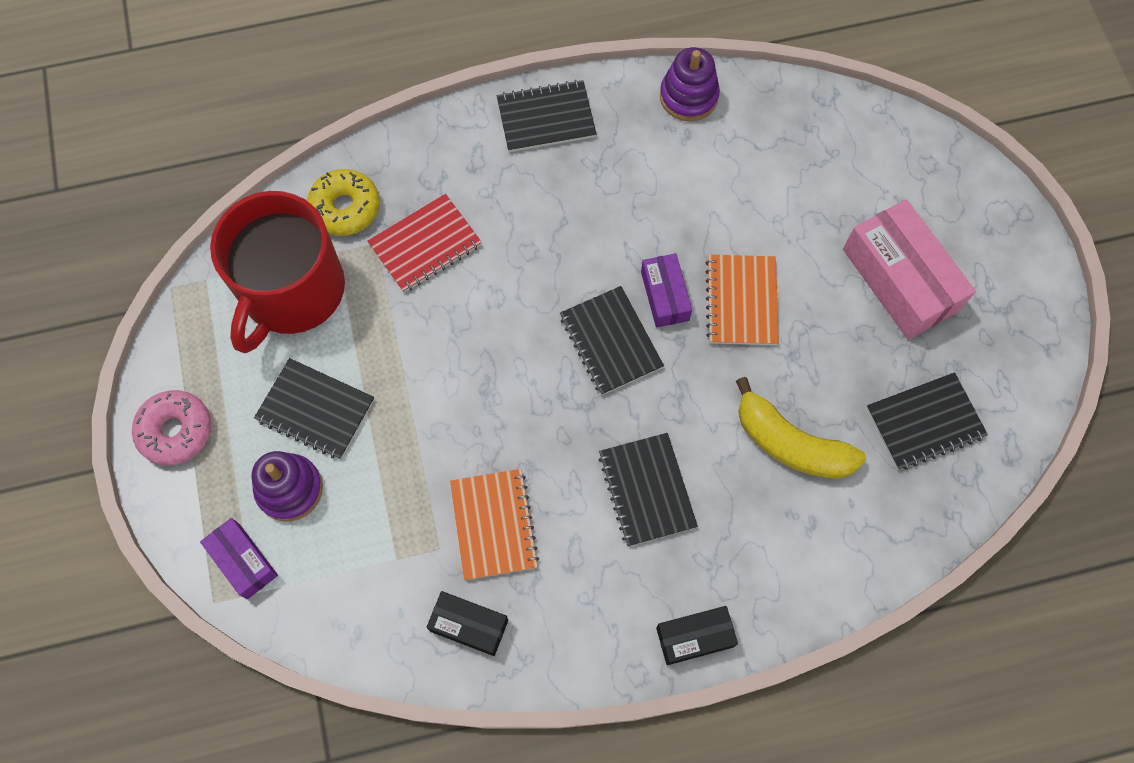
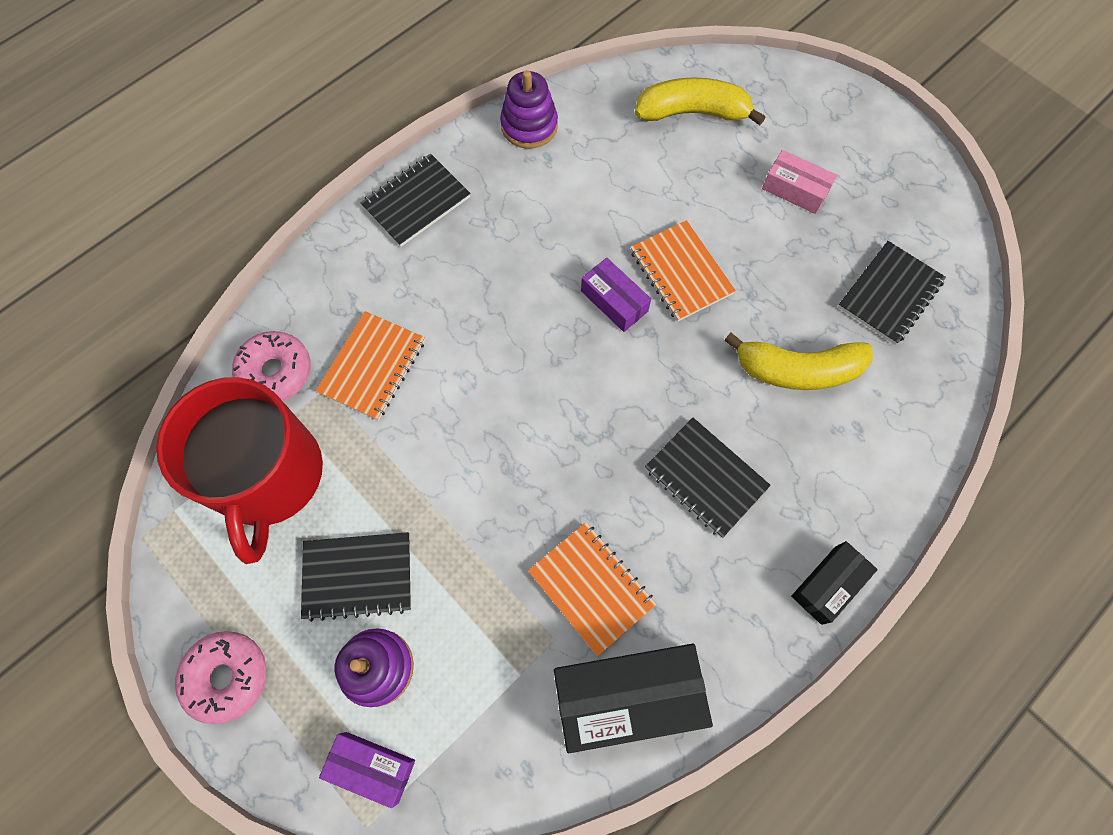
camera: 30 degrees left, 0 degrees up
(345, 208) = (276, 372): yellow donut -> pink donut
(425, 245) = (373, 367): red notebook -> orange notebook
(469, 625) = (626, 696): black box -> black box, size x1.82
(610, 342) = (593, 365): black notebook -> none
(850, 158) = (692, 112): none -> yellow banana
(900, 280) = (795, 190): pink box -> pink box, size x0.55

